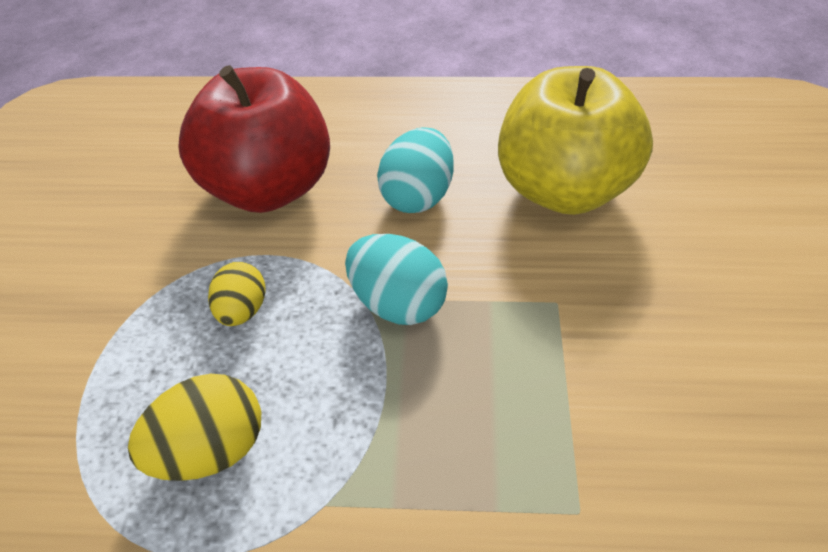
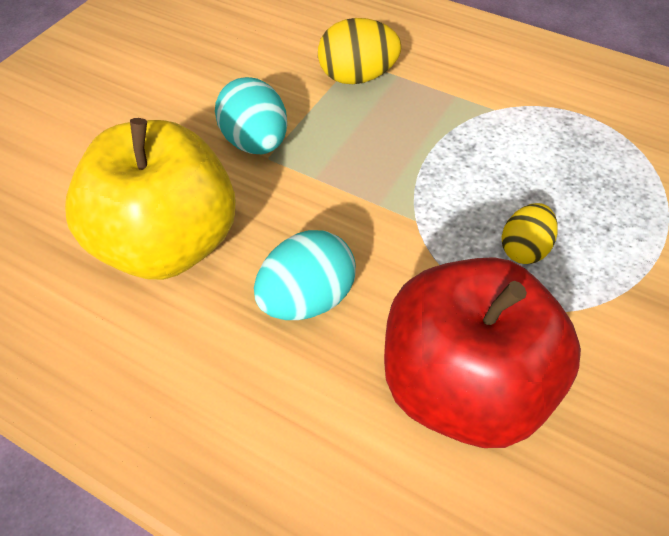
camera: 155 degrees left, 5 degrees up
(210, 451) = (565, 159): yellow egg -> yellow egg (357, 77)
(397, 304) = (389, 202): turquoise egg -> turquoise egg (255, 143)

